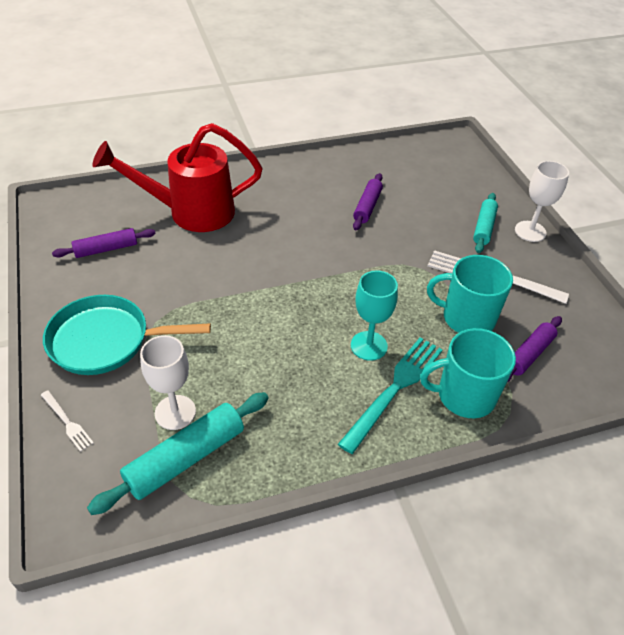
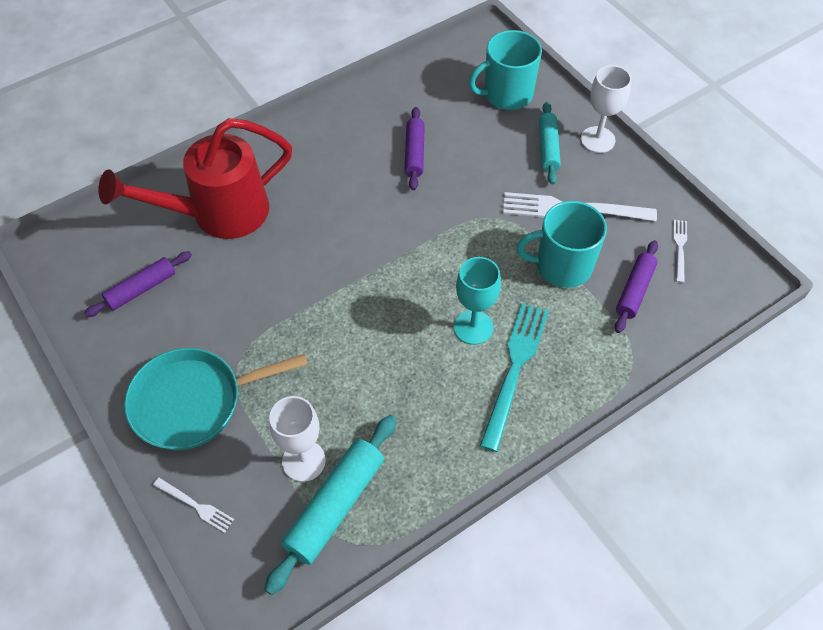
camera: 15 degrees left, 10 degrees up
(464, 395) = (585, 356): turquoise mug -> turquoise mug (506, 94)
(583, 330) = (680, 248): none -> white fork

